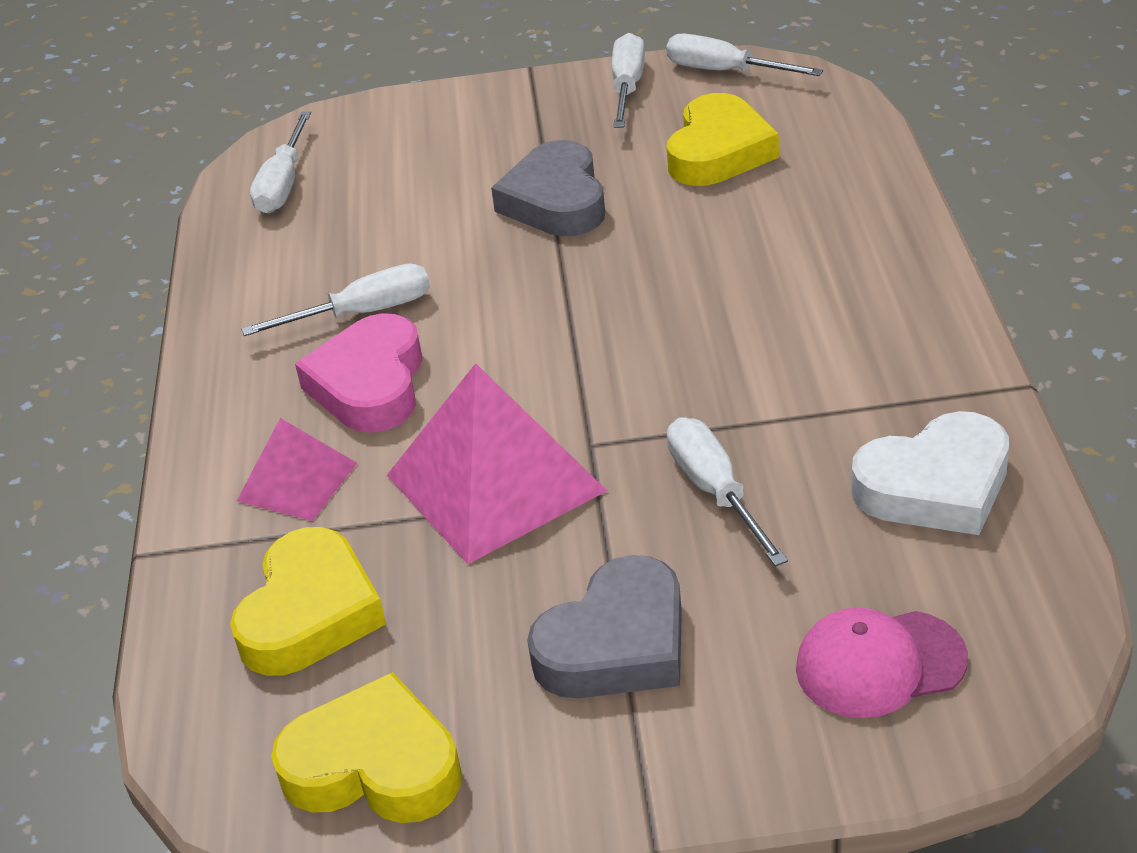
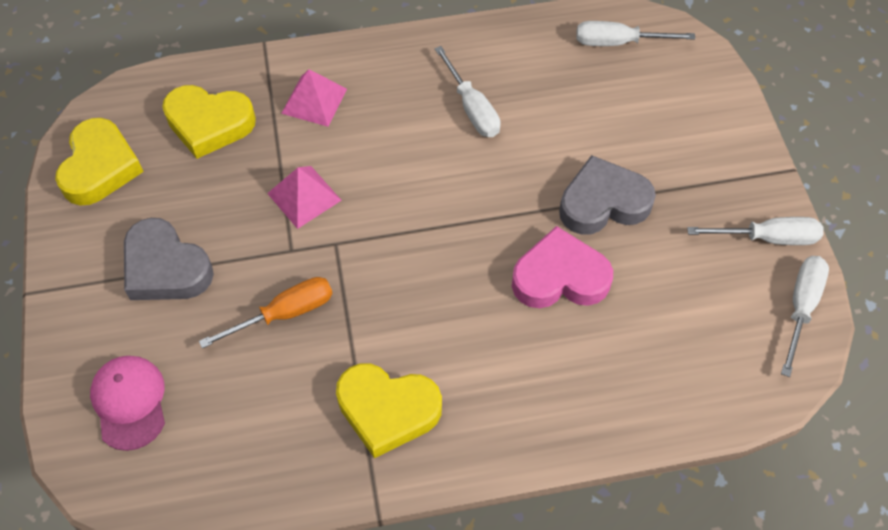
camera: 80 degrees right, 20 degrees up
(370, 384) = (399, 122): pink heart -> pink heart (560, 277)
(495, 483) = (304, 196): pink pyramid -> pink pyramid, size x0.56
(715, 492) = (284, 313): white screwdriver -> orange screwdriver
(719, 151) = (676, 306): yellow heart -> yellow heart (387, 410)
(935, 486) = (277, 442): white heart -> none

